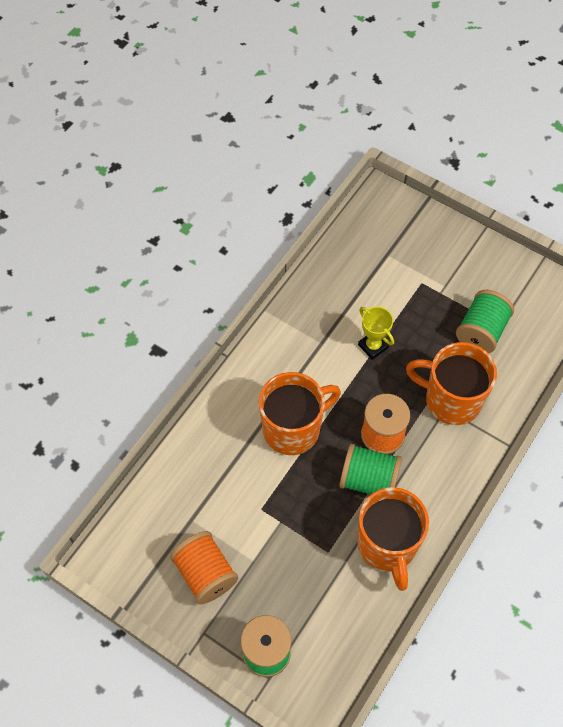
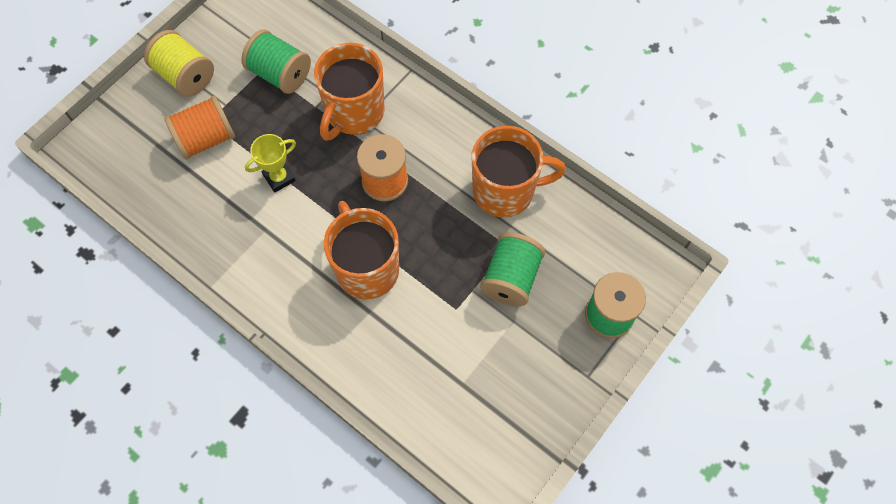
camera: 85 degrees left, 5 degrees up
(205, 573) = (524, 371): orange spool -> orange spool (206, 139)
(368, 480) = (434, 200): green spool -> green spool (511, 278)
(464, 256) = (185, 76): none -> yellow spool

